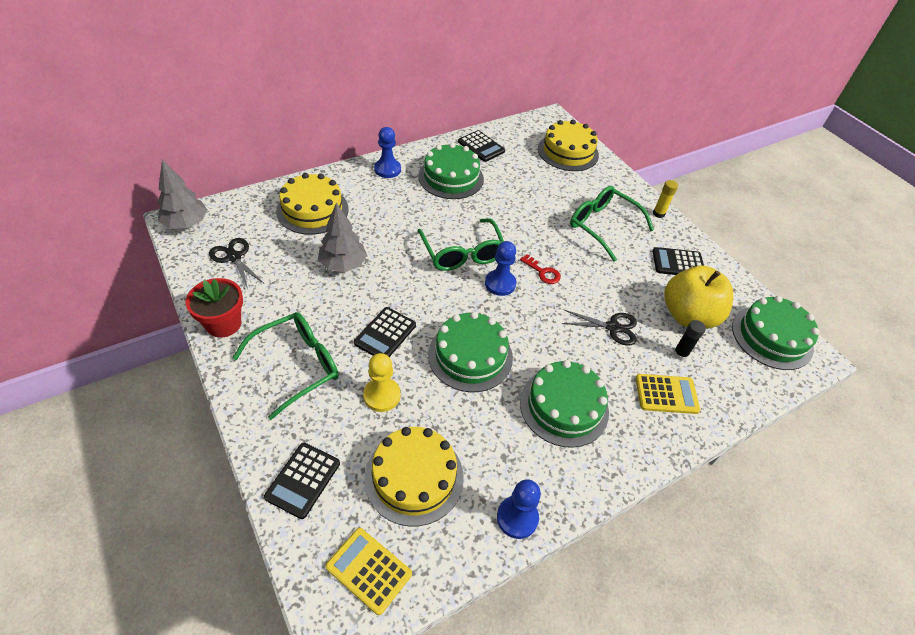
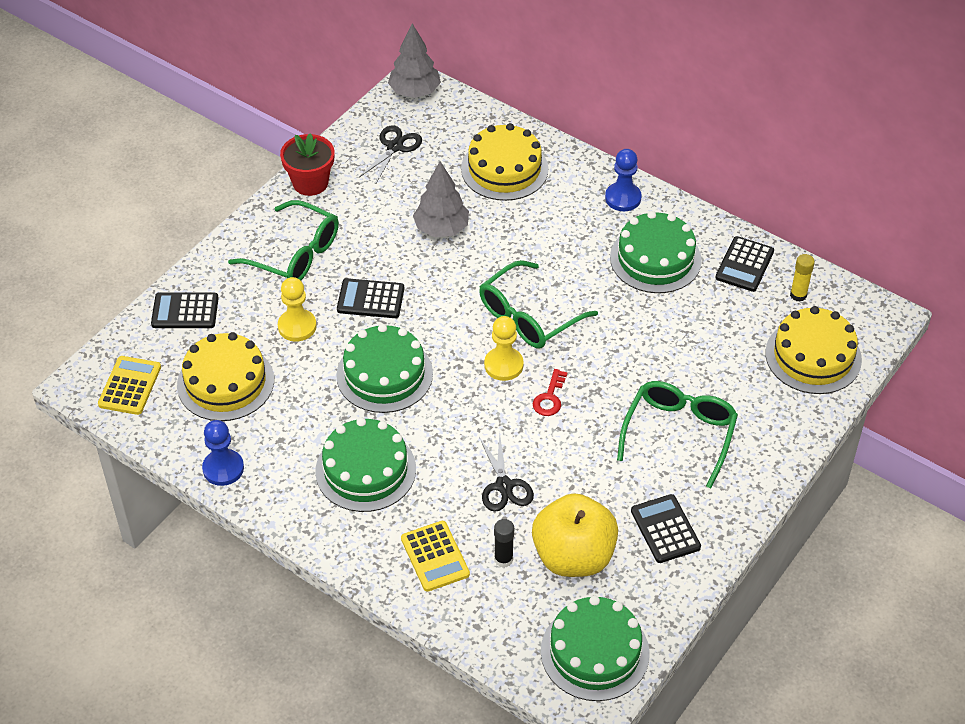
camera: 70 degrees right, 0 degrees up
(500, 284) = (503, 365): blue pawn -> yellow pawn
(658, 214) = (754, 489): yellow glue stick -> yellow glue stick (798, 295)

